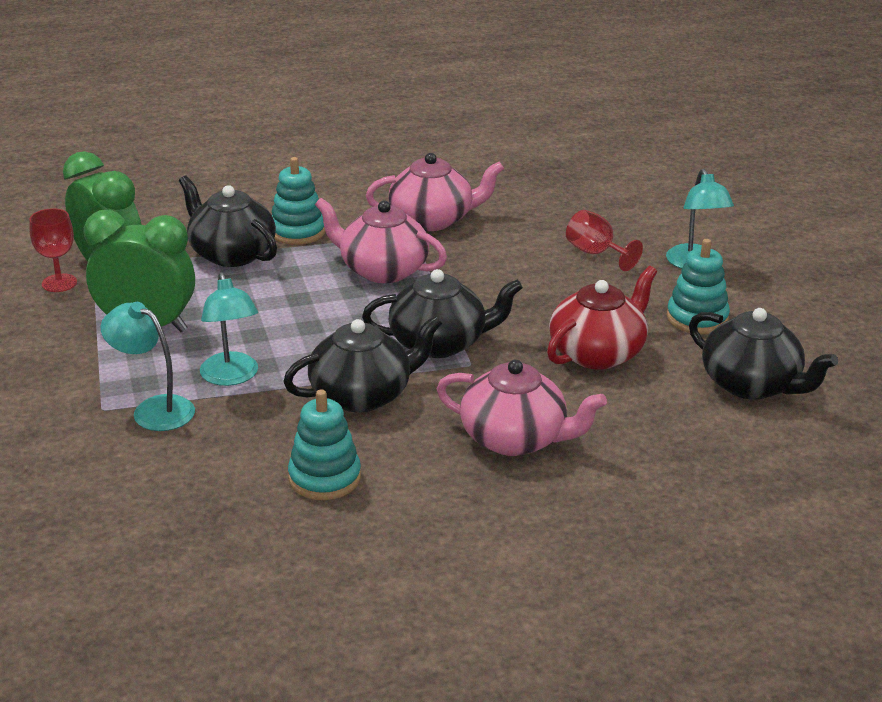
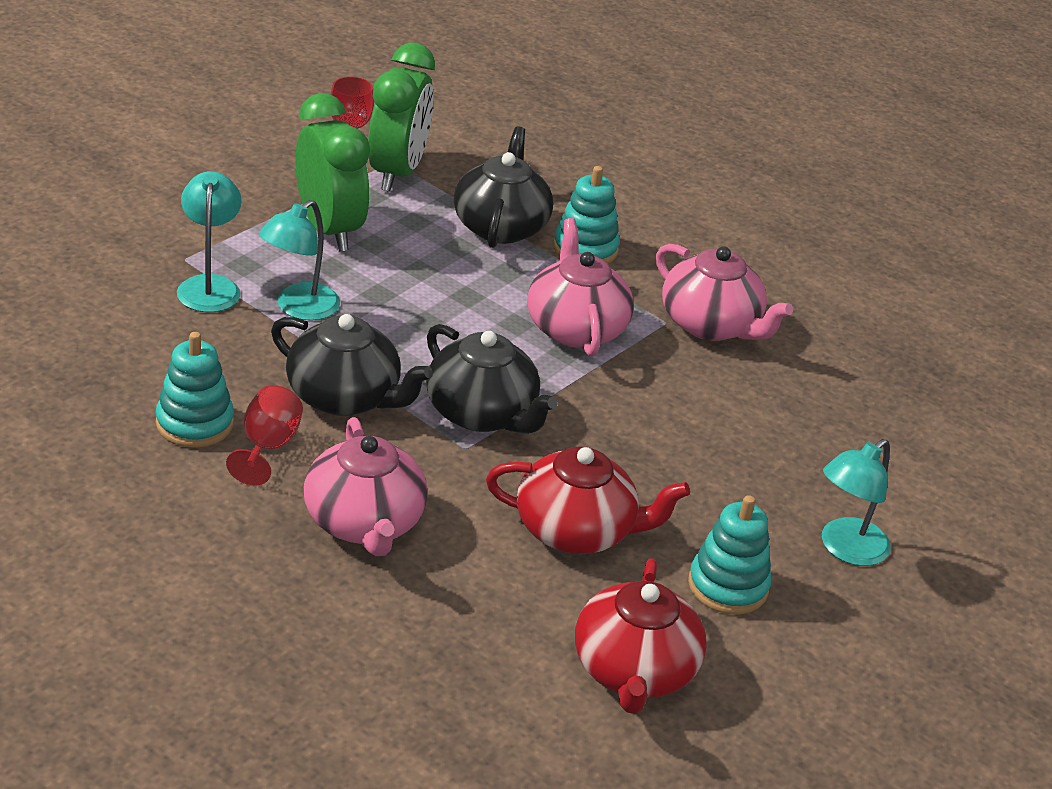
camera: 50 degrees right, 5 degrees up
(596, 253) = (778, 464): red goblet -> red goblet (267, 447)
(751, 385) = (633, 671): black teapot -> red teapot

